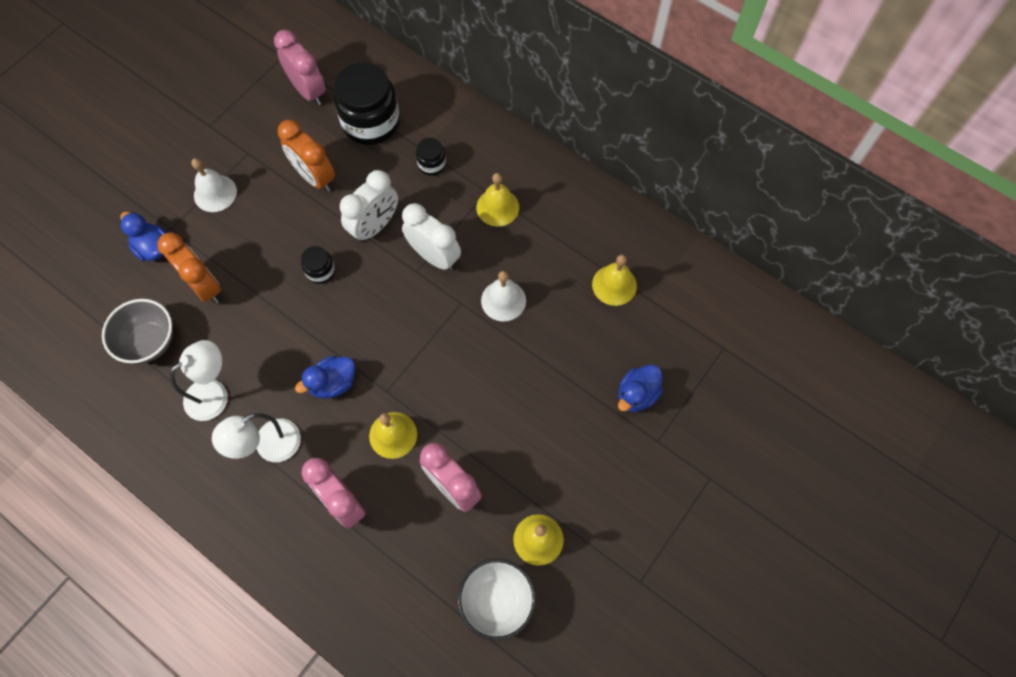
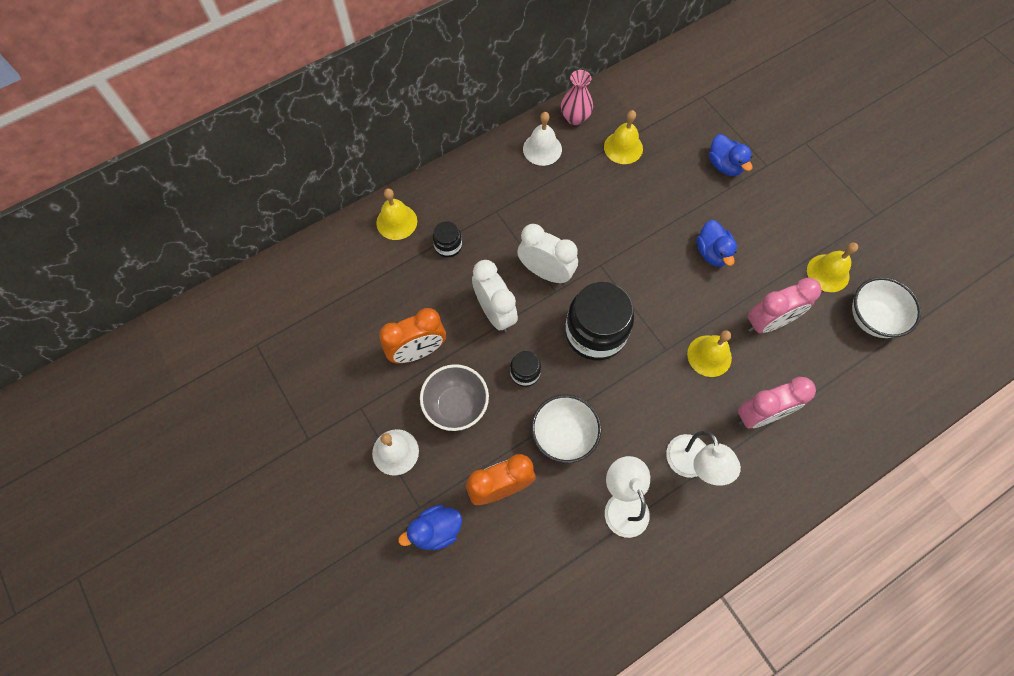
camera: 70 degrees left, 0 degrees up
(150, 342) = (545, 557): grey bowl -> grey bowl (456, 405)
(268, 323) = (563, 435): none -> white bowl
(308, 91) = (312, 331): pink clock -> none
(333, 383) = (645, 392): blue duck -> blue duck (712, 253)
(371, 122) = (377, 284): black jar -> black jar (595, 333)
(434, 256) = (545, 272): white clock -> white clock turned 60 degrees clockwise
(497, 207) = (515, 207): yellow bell -> yellow bell (396, 222)
(503, 300) = (609, 231): white bell -> white bell (542, 149)
(631, 228) = (575, 118): none -> pink vase

